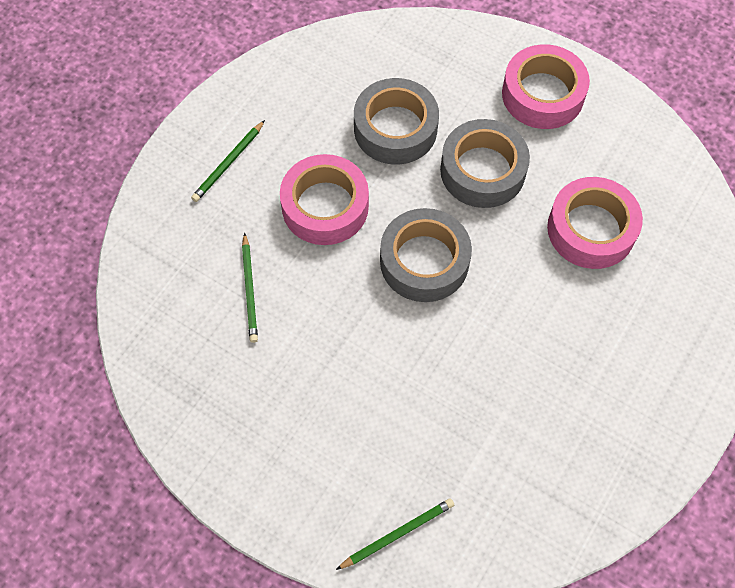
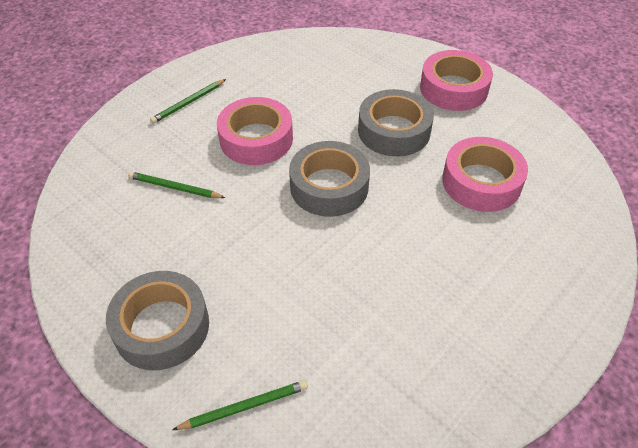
camera: 10 degrees right, 15 degrees down
(250, 290) = (174, 188): green pencil -> green pencil turned 105 degrees clockwise
(395, 129) = (328, 96): grey tape -> grey tape (162, 327)

